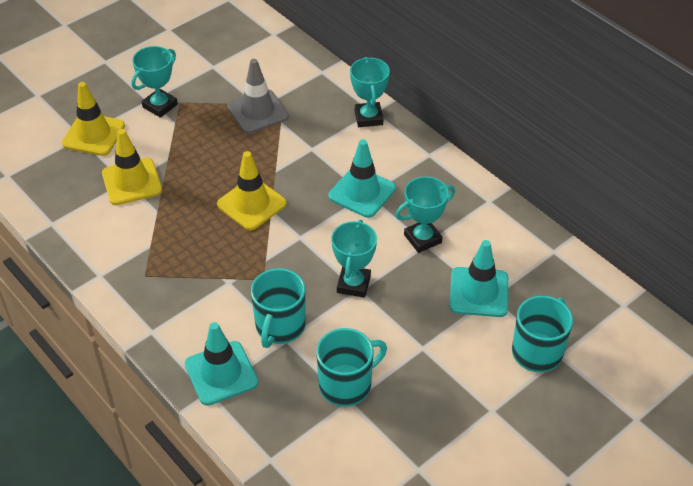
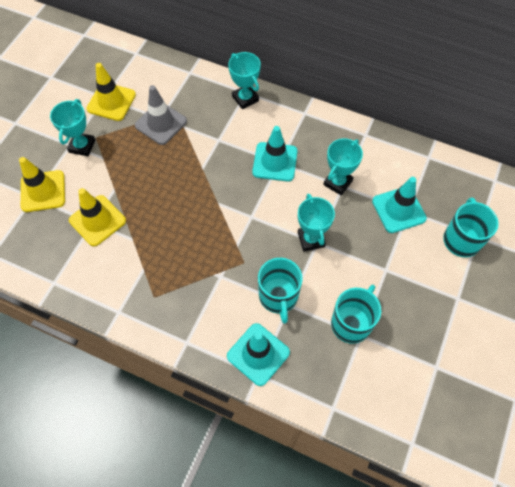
camera: 25 degrees left, 15 degrees up
(251, 204) = (200, 203): yellow traffic cone -> yellow traffic cone (111, 102)

